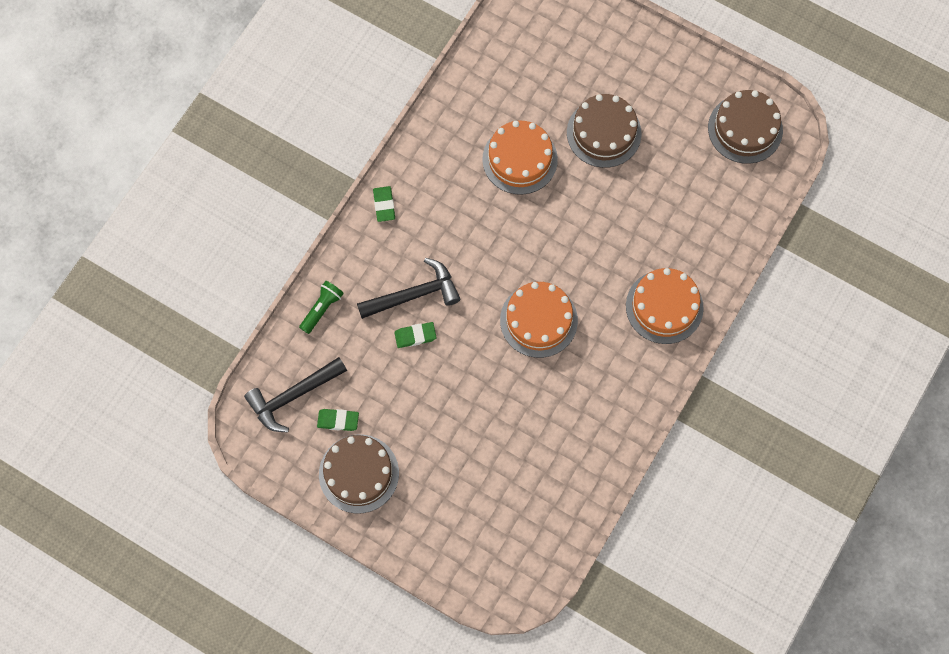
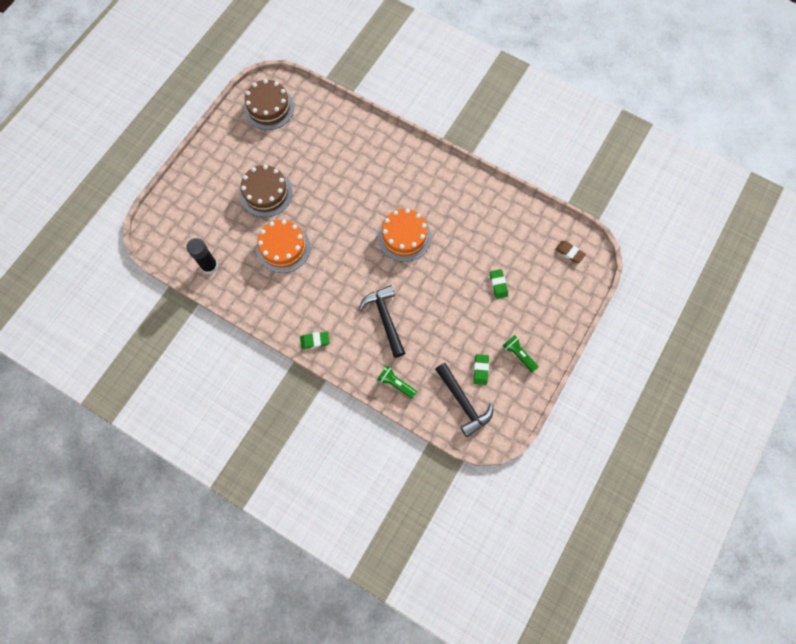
camera: 90 degrees left, 0 degrees up
(358, 473) = (518, 354): brown cake -> green flashlight
(415, 336) = (416, 317): green eraser -> green eraser (498, 284)
(491, 69) = (209, 266): none -> black glue stick
(515, 557) = (569, 253): none -> brown eraser
(664, 307) = (394, 160): orange cake -> none

